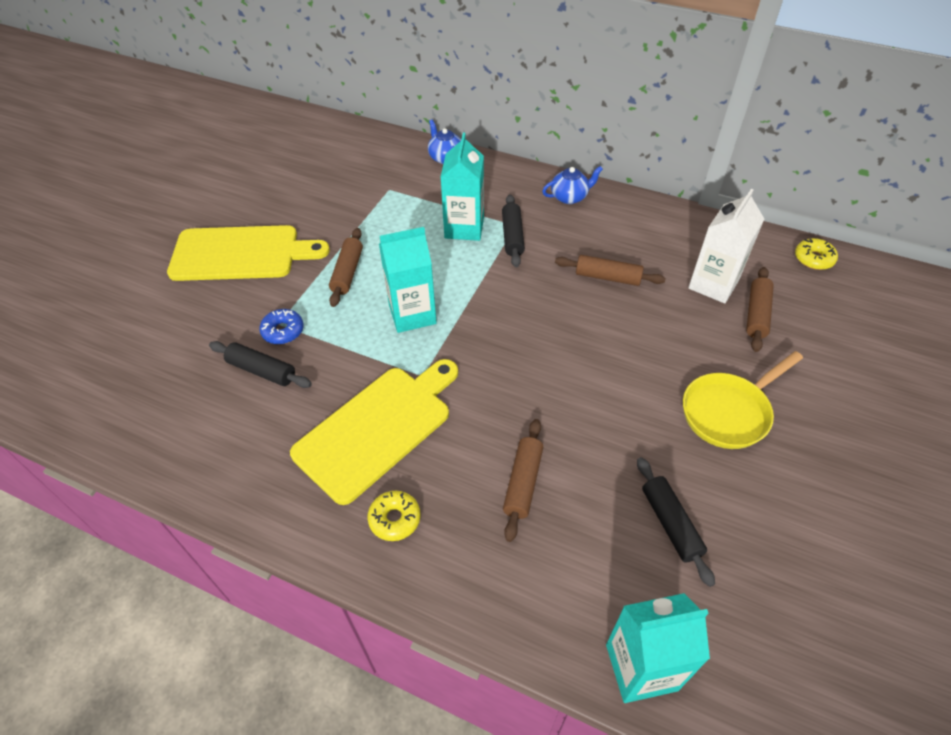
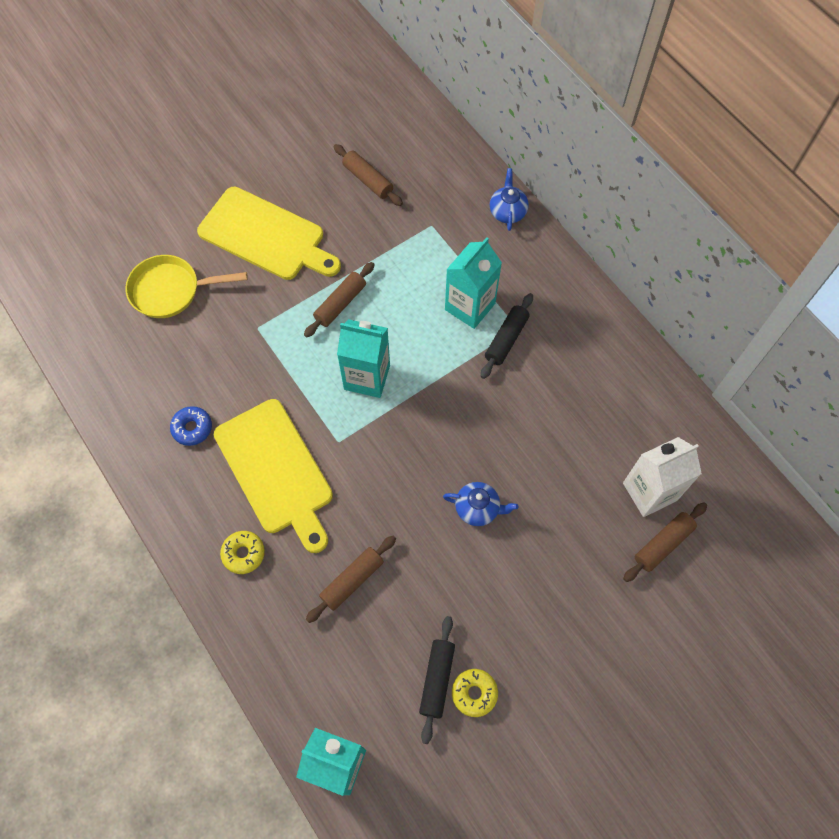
camera: 30 degrees right, 15 degrees up
(262, 371) = (221, 368): black rolling pin -> none
(283, 331) = (256, 337): blue donut -> blue donut (192, 428)
(377, 428) = (276, 471): yellow cutting board -> yellow cutting board turned 75 degrees clockwise
(570, 197) = (592, 321): blue teapot -> blue teapot (478, 508)
(607, 277) = (559, 431): brown rolling pin -> brown rolling pin (368, 180)
(729, 412) = (558, 619): yellow pan -> yellow pan (170, 290)
(813, 259) = (770, 518): yellow donut -> yellow donut (474, 693)

